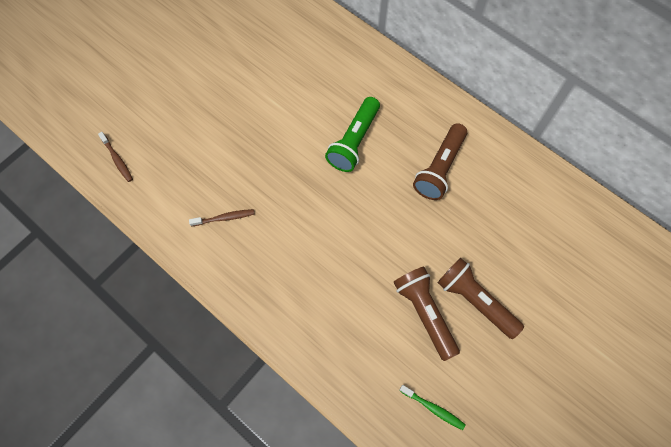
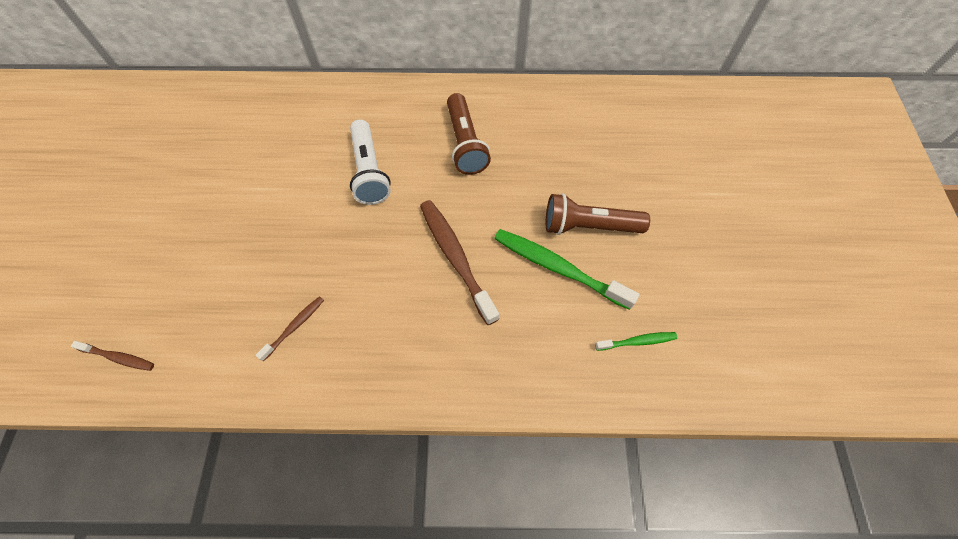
camera: 40 degrees left, 5 degrees down
(354, 141) = (369, 171): green flashlight -> white flashlight
(360, 250) = (456, 258): none -> brown toothbrush
(425, 313) = (558, 268): brown flashlight -> green toothbrush

